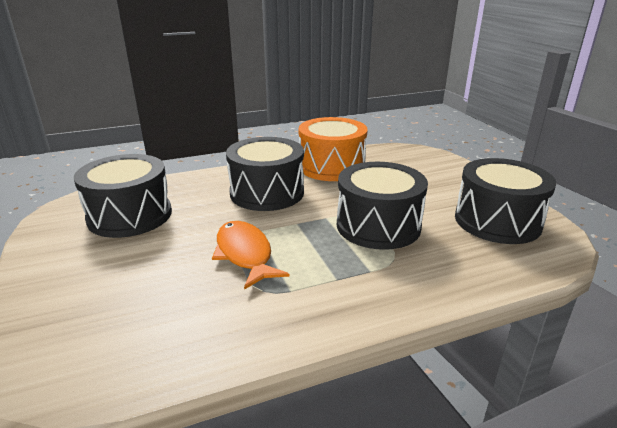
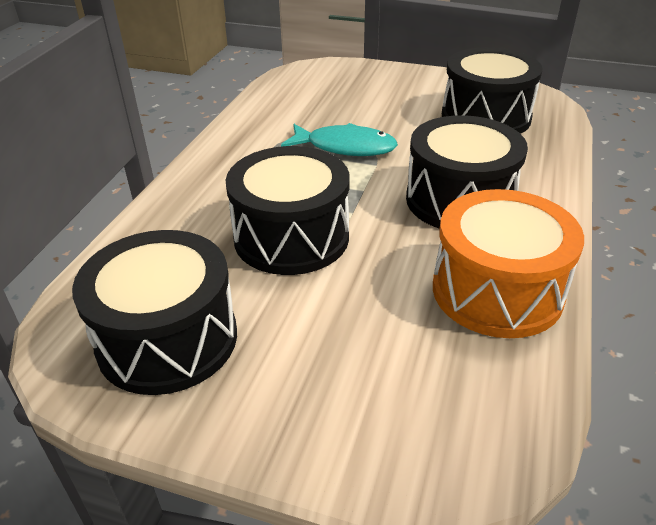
camera: 130 degrees right, 10 degrees up
(245, 254) = (345, 147): orange fish -> turquoise fish

